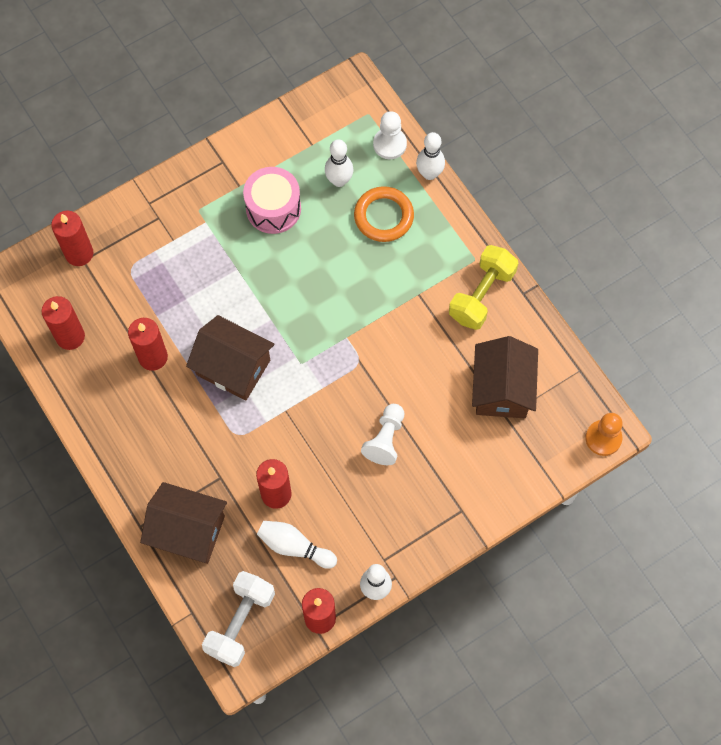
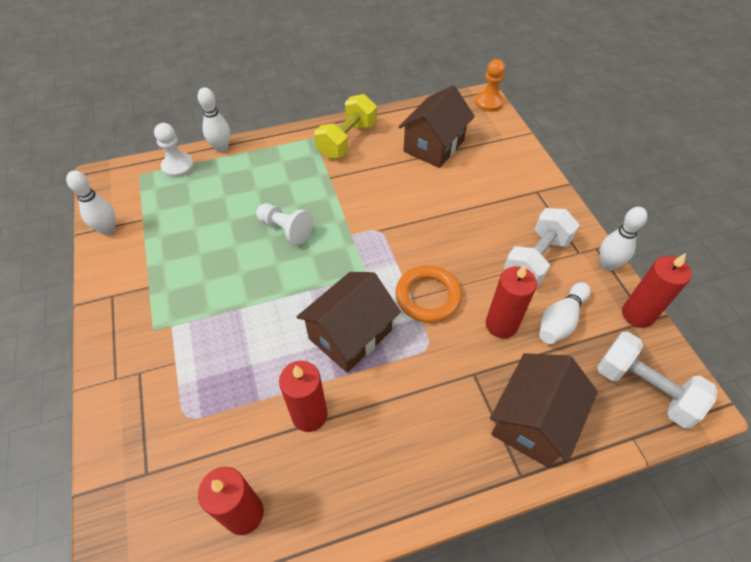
camera: 75 degrees left, 15 degrees down
(79, 253) = (134, 476): red candle -> none
(273, 208) = (190, 263): pink drum -> none
(339, 180) = (191, 207): white bowling pin -> white bowling pin (108, 230)
(363, 518) = (536, 259): none -> white dumbbell
(383, 216) = (244, 184): orange ring -> orange ring (428, 296)
(385, 439) = (461, 227): white pawn -> white pawn (285, 229)
(481, 295) = (347, 140): yellow dumbbell -> yellow dumbbell turned 75 degrees clockwise
(502, 389) = (434, 146): brown house -> brown house turned 75 degrees counterclockwise

